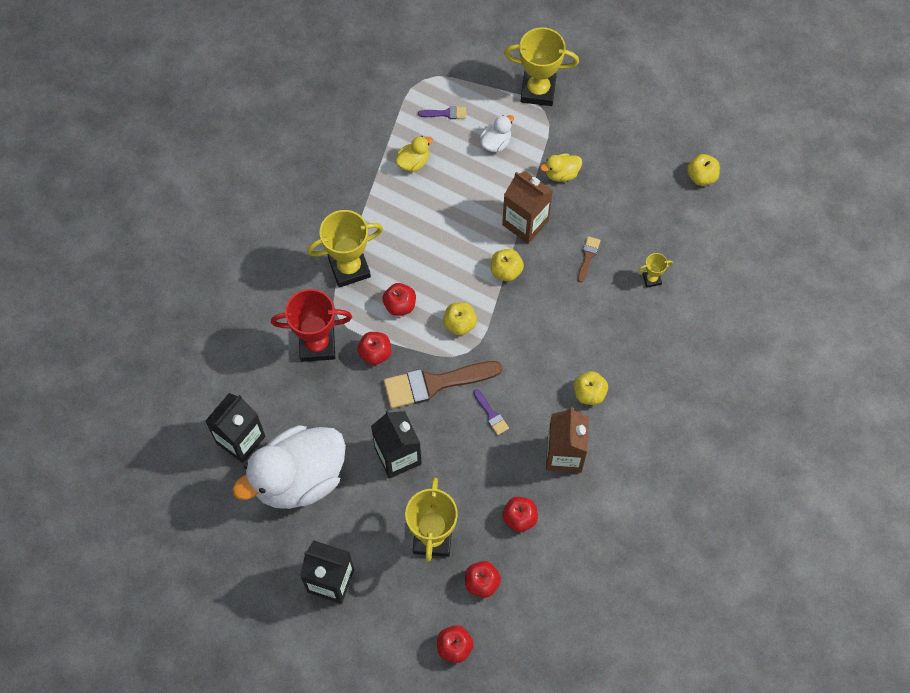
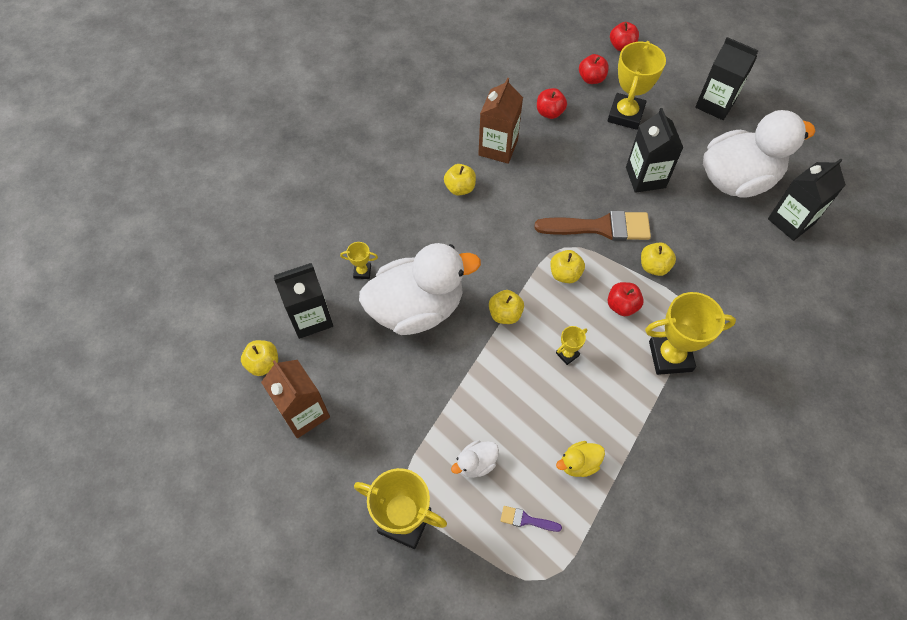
camera: 165 degrees left, 5 degrees down
(317, 344) = (711, 287): red trophy -> none
(375, 353) = (654, 266): red apple -> yellow apple
(441, 248) = (567, 354): none -> yellow trophy
(491, 414) = (554, 191): purple brush -> none
(525, 223) = (470, 359): brown carton -> brown carton (304, 413)
(561, 173) = (413, 406): yellow duck -> none
(588, 256) = (417, 308): brown brush -> white duck
(679, 225) = (311, 318): none -> black carton

